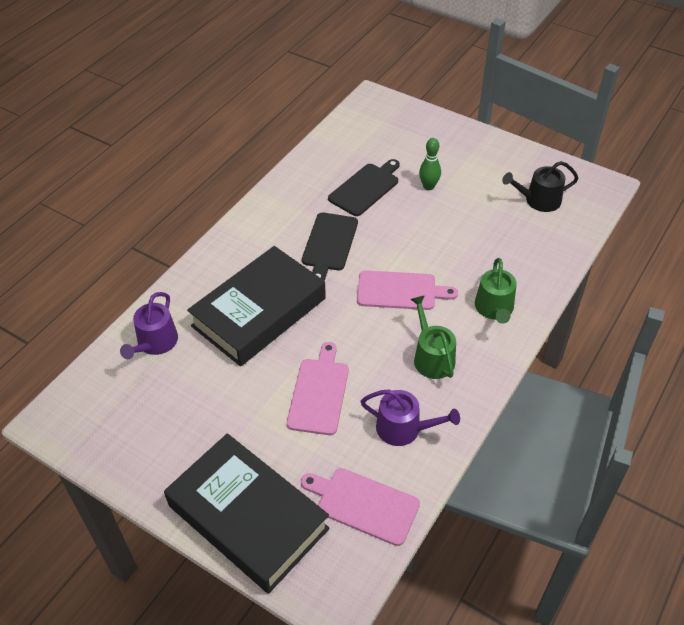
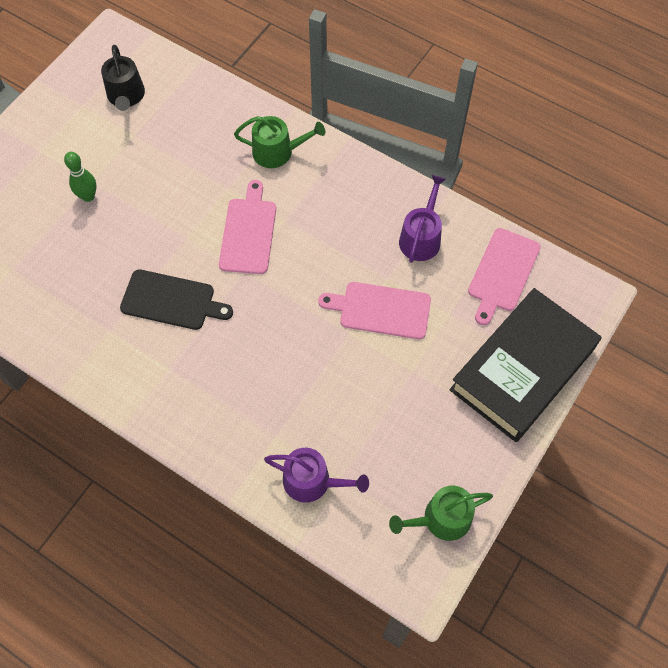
camera: 90 degrees left, 15 degrees up
(259, 312) = (271, 372): black book -> none
(365, 188) = (81, 261): black cutting board -> none
(432, 357) = (337, 209): green watering can -> green watering can (441, 519)

